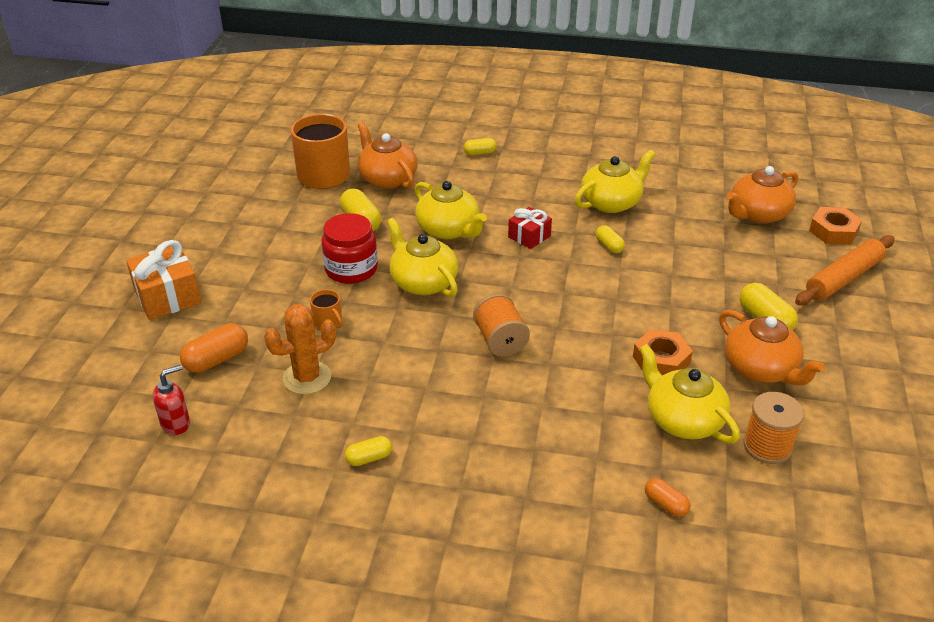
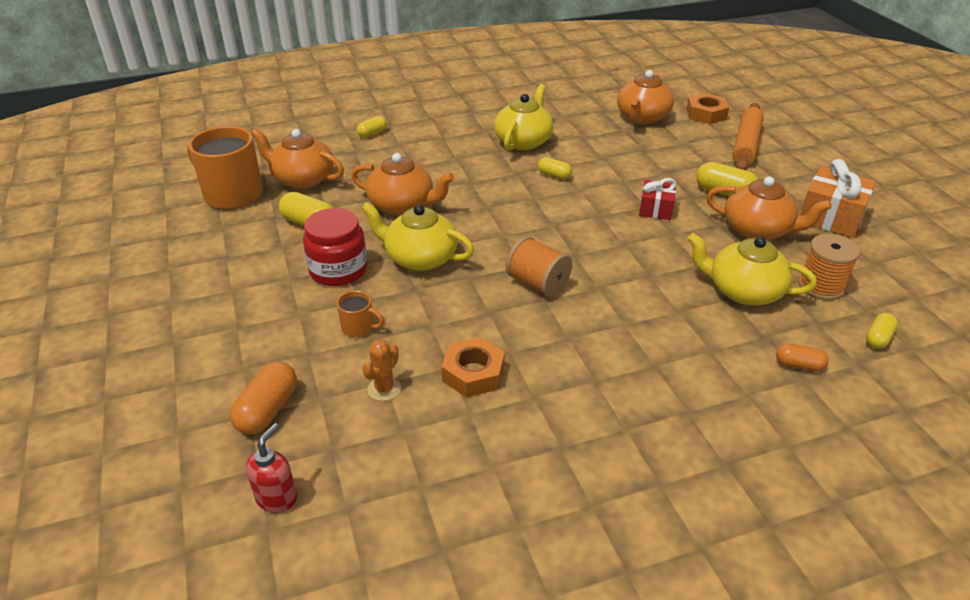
camera: 30 degrees left, 0 degrees up
(167, 296) = (152, 367): orange gift -> orange gift (831, 217)
(307, 378) = (384, 389): orange cactus -> orange cactus, size x0.60
(369, 458) = (517, 440): yellow capsule -> yellow capsule (878, 338)
(449, 230) = (402, 205): yellow teapot -> orange teapot
(529, 236) = (480, 188): red gift -> red gift (655, 209)
(661, 360) = (681, 250): orange nut -> orange nut (473, 373)

